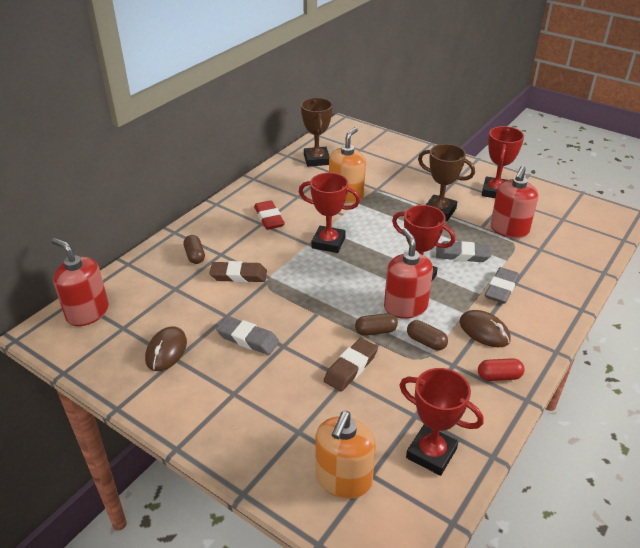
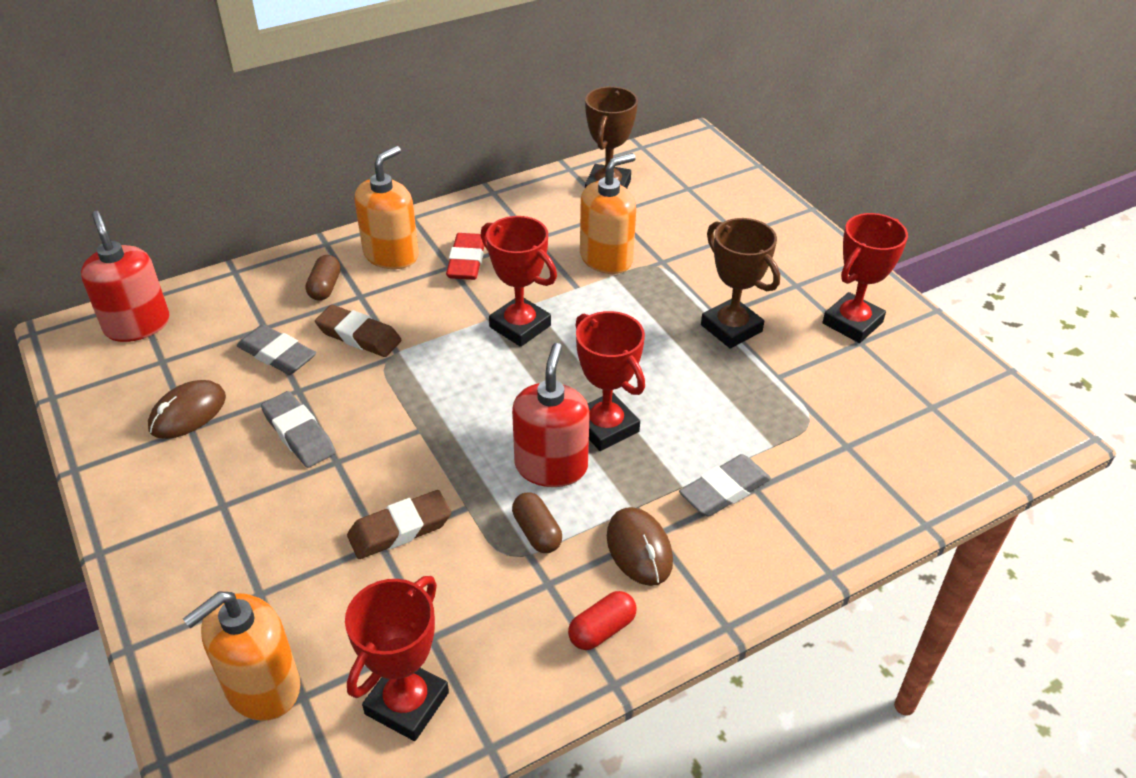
camera: 25 degrees right, 5 degrees up
(221, 227) = (391, 255): none -> orange soap dispenser
(375, 331) = (478, 488): brown capsule -> none
(431, 453) = (407, 703): red trophy -> red trophy turned 60 degrees clockwise
(462, 255) = (707, 413): grey eraser -> grey eraser (277, 355)
(499, 376) = (602, 629): red capsule -> red capsule turned 60 degrees counterclockwise
(509, 229) = (821, 396): red soap dispenser -> none

